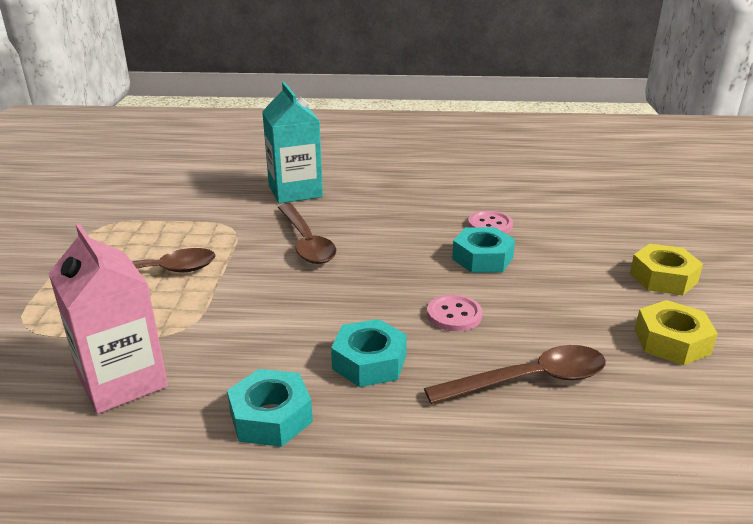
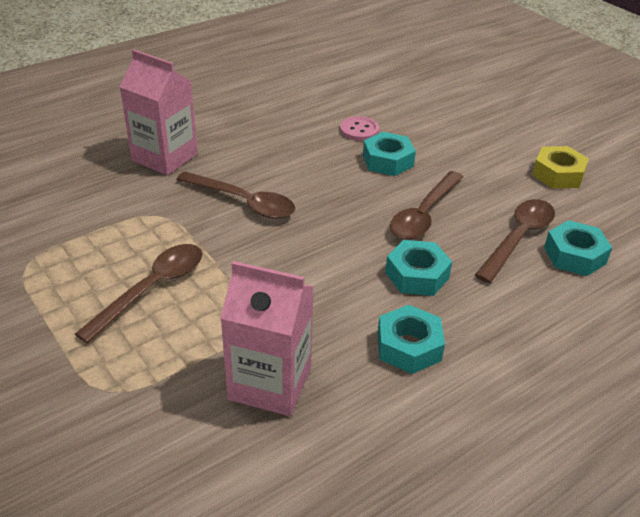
camera: 40 degrees left, 10 degrees up
(295, 191) = (165, 157): turquoise carton -> pink carton
(454, 315) = (424, 214): pink button -> brown spoon
(577, 428) = (574, 255): none -> turquoise nut
(663, 278) = (507, 130): yellow nut -> none

